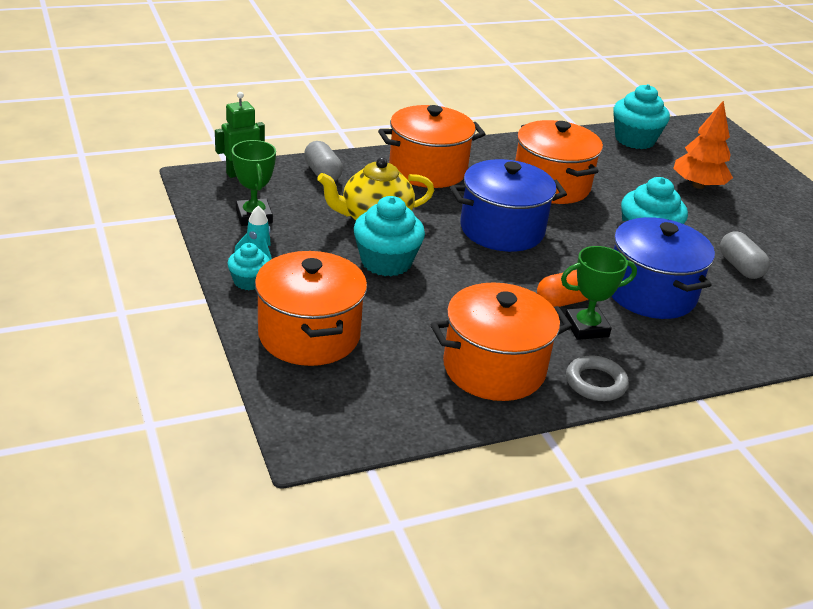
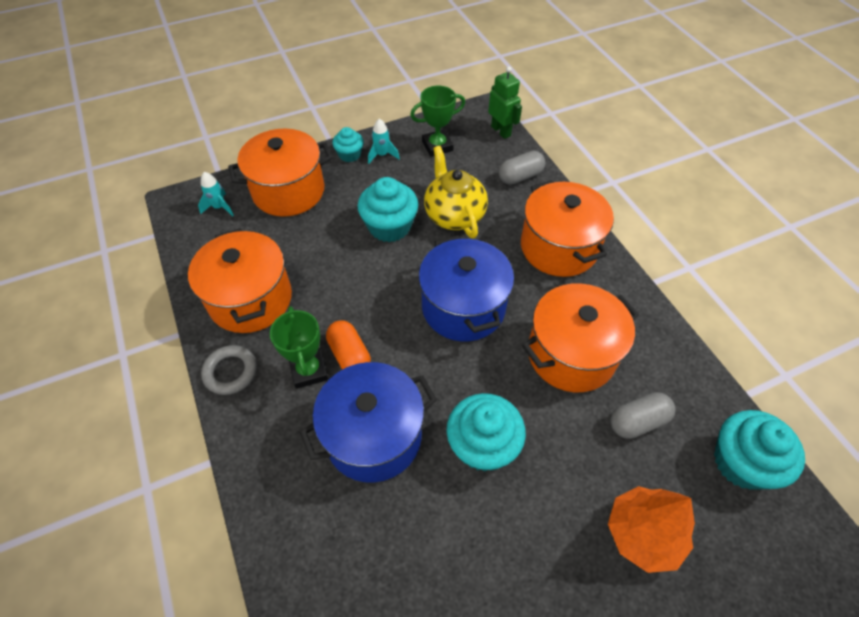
camera: 90 degrees right, 20 degrees up
(329, 399) = (219, 207): none -> turquoise rocket
(740, 267) = (445, 552): grey capsule -> grey capsule (637, 421)

